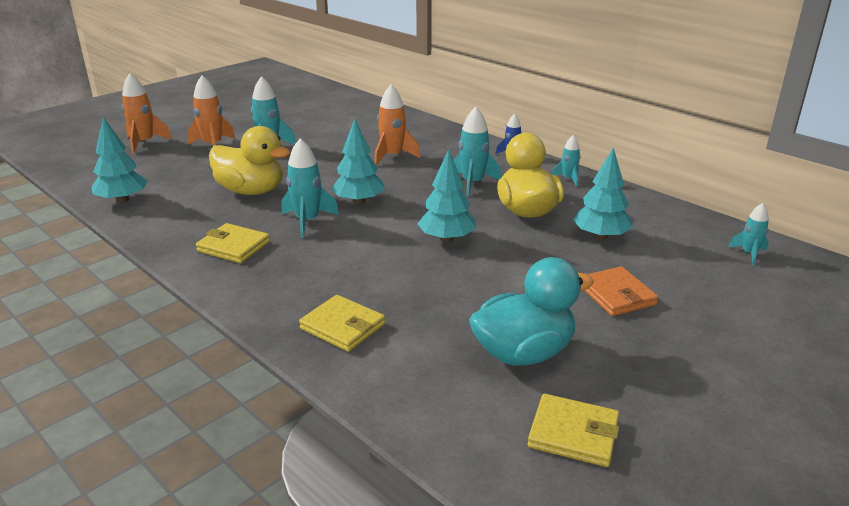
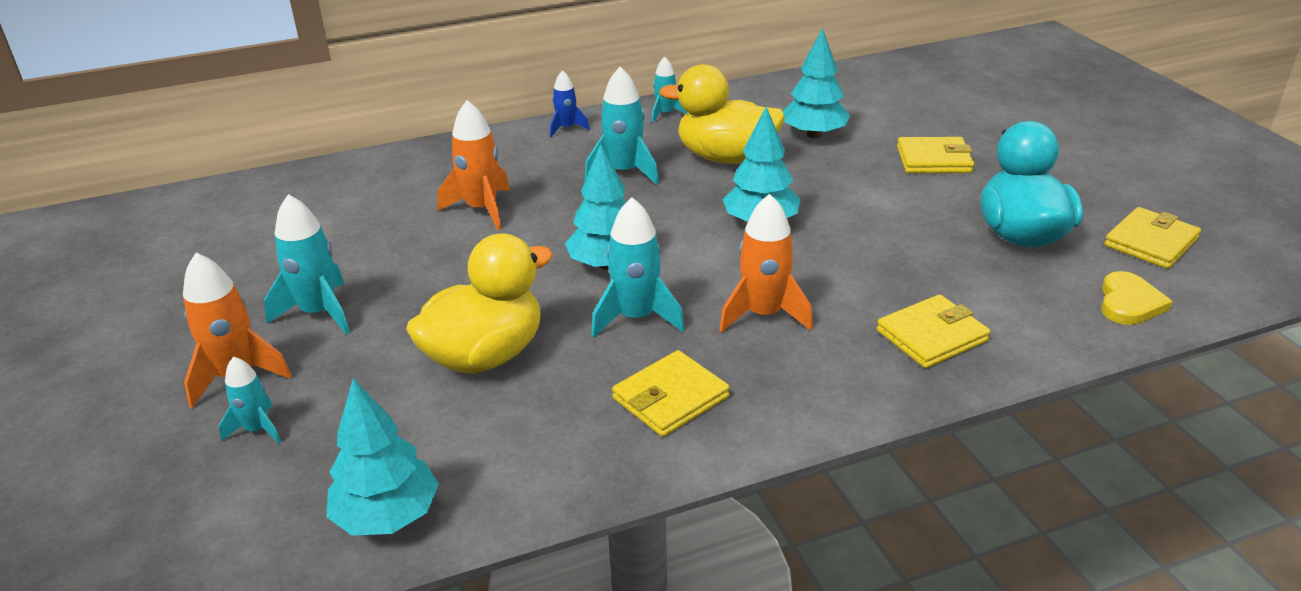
camera: 65 degrees left, 5 degrees up
(144, 143) = (112, 468): orange rocket -> orange rocket (763, 314)
(450, 424) = (1129, 303): none -> yellow heart
(616, 295) = (934, 160): orange wallet -> yellow wallet
(749, 254) = (890, 79): turquoise rocket -> turquoise rocket (257, 429)

